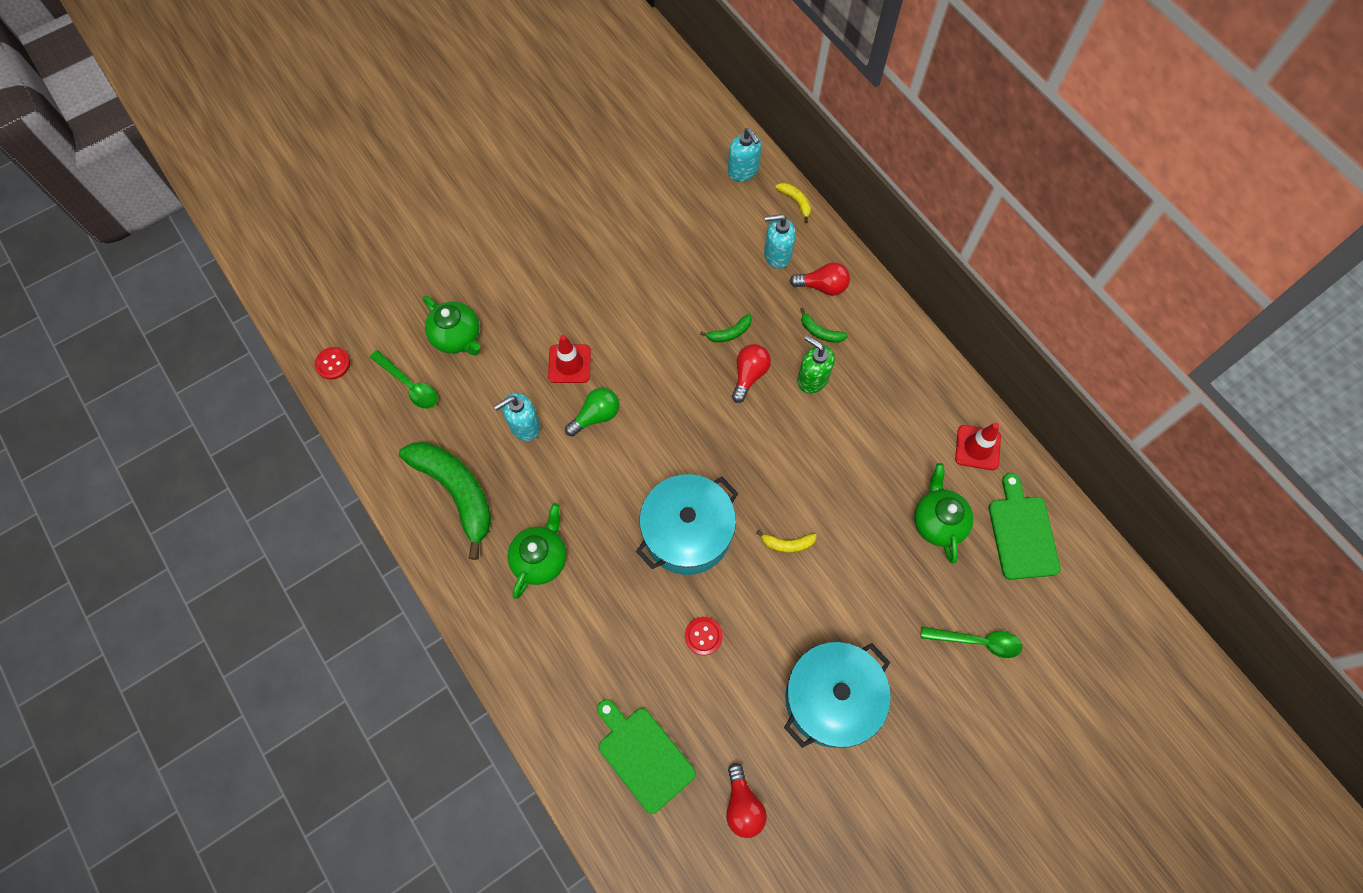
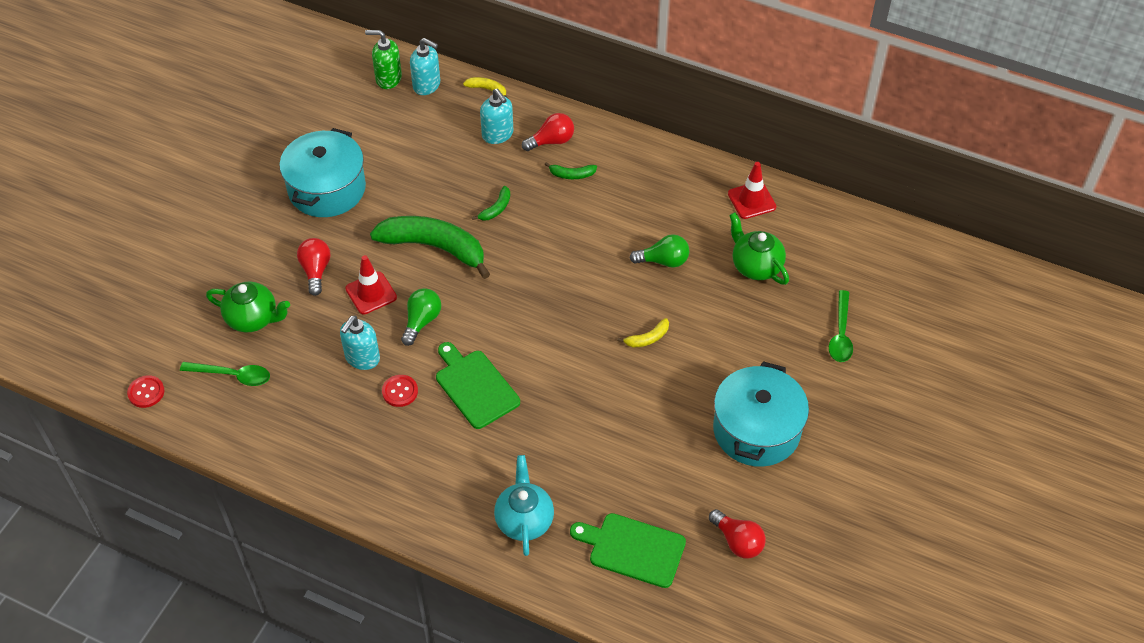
camera: 30 degrees left, 15 degrees down
(456, 492) = (334, 437): green banana -> green banana (434, 247)
(540, 558) = (445, 450): green teapot -> none
(566, 669) = (524, 520): none -> turquoise teapot
(687, 532) = (559, 370): turquoise pot -> turquoise pot (327, 189)
(703, 636) = (624, 438): red button -> red button (400, 391)
(749, 375) = (533, 232): red light bulb -> red light bulb (316, 271)
(777, 255) = (498, 134): turquoise soap dispenser -> turquoise soap dispenser turned 90 degrees counterclockwise
(812, 379) = (588, 211): green soap dispenser -> green soap dispenser (388, 78)
(852, 469) = (663, 261): none -> green light bulb
(977, 641) = (841, 334): green spoon -> green spoon turned 120 degrees clockwise
(1022, 533) = (824, 243): green cutting board -> green cutting board (475, 386)

